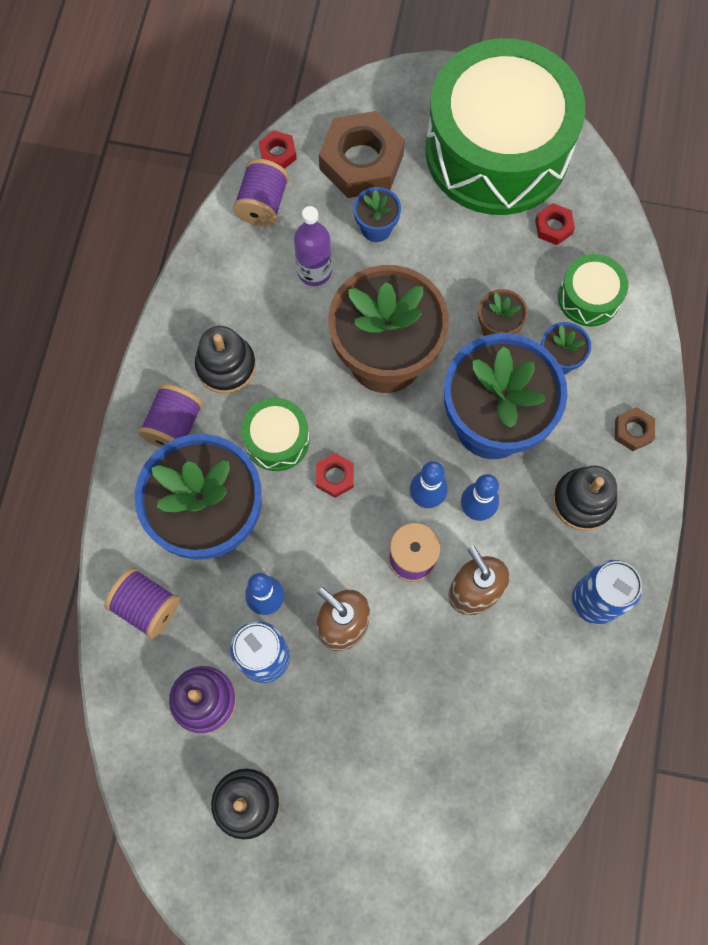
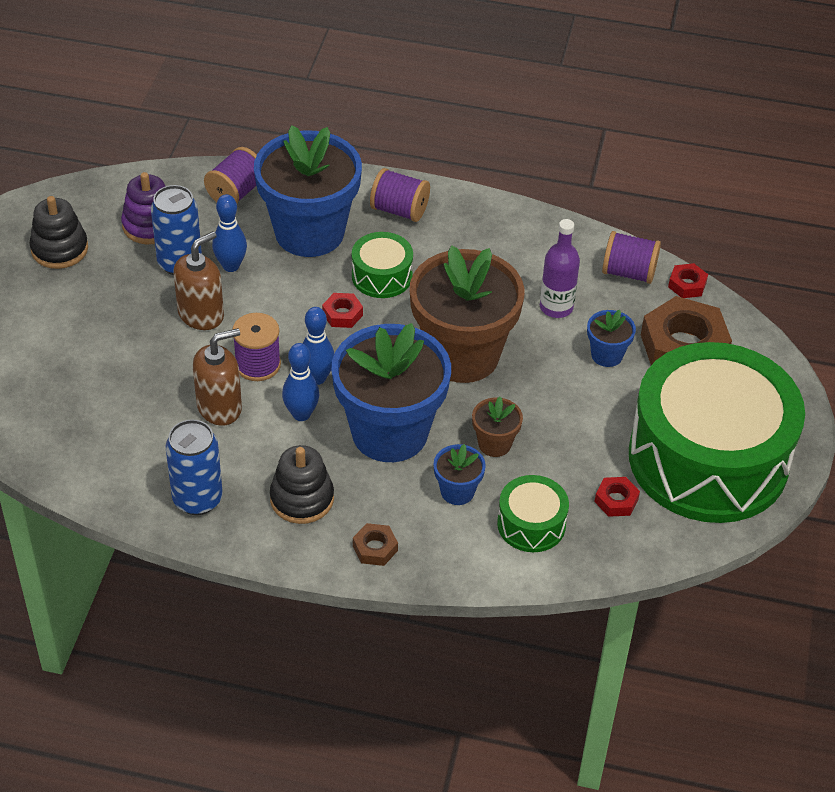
camera: 90 degrees right, 25 degrees down
(226, 366) = (457, 244): black stacking toy -> none

